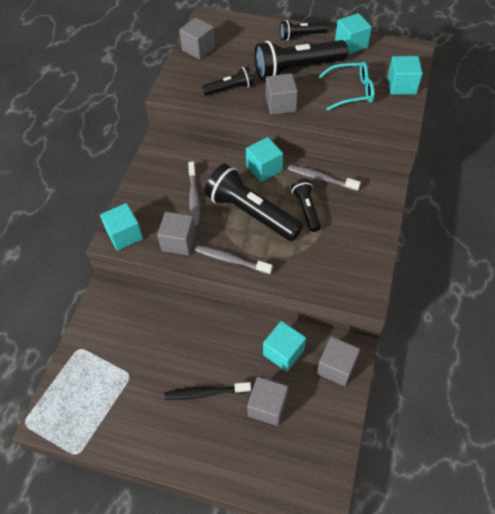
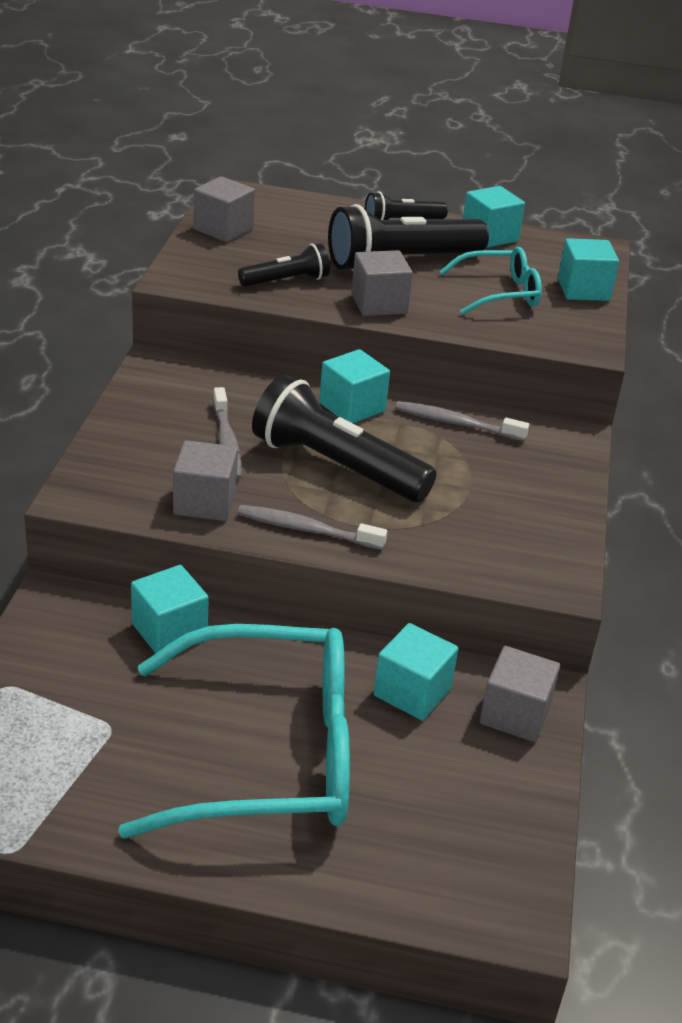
camera: 10 degrees left, 20 degrees down
(124, 235) = (100, 491): turquoise cube -> turquoise cube (169, 631)
(206, 393) = (268, 753): black toothbrush -> turquoise glasses
(267, 406) = (391, 773): grey cube -> none
(306, 209) = (436, 463): black flashlight -> none

